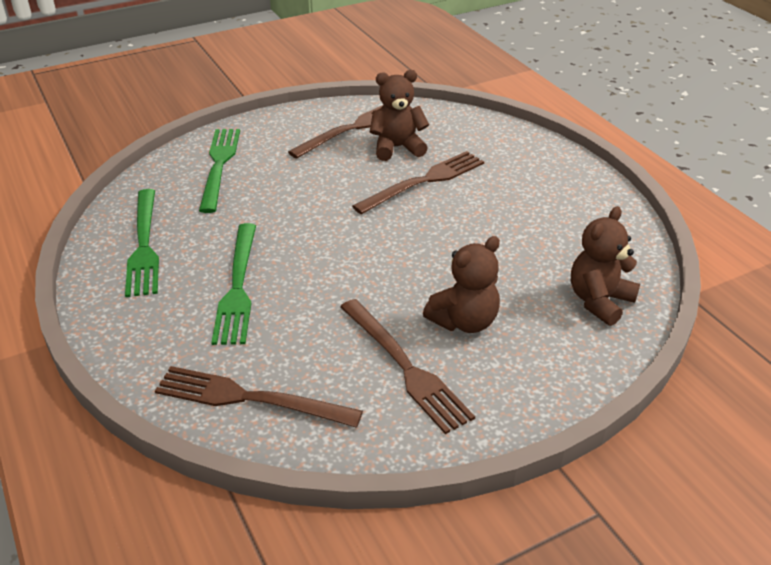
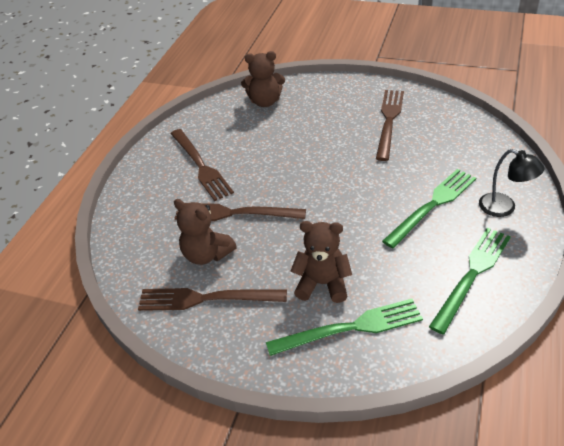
camera: 130 degrees left, 5 degrees up
(152, 326) = (504, 208): none -> black lamp
(219, 165) = (351, 328): green fork -> green fork turned 150 degrees counterclockwise
(249, 398) = (476, 144): brown fork -> brown fork (201, 166)
(464, 321) = (336, 124): brown teddy bear -> brown teddy bear (322, 284)

